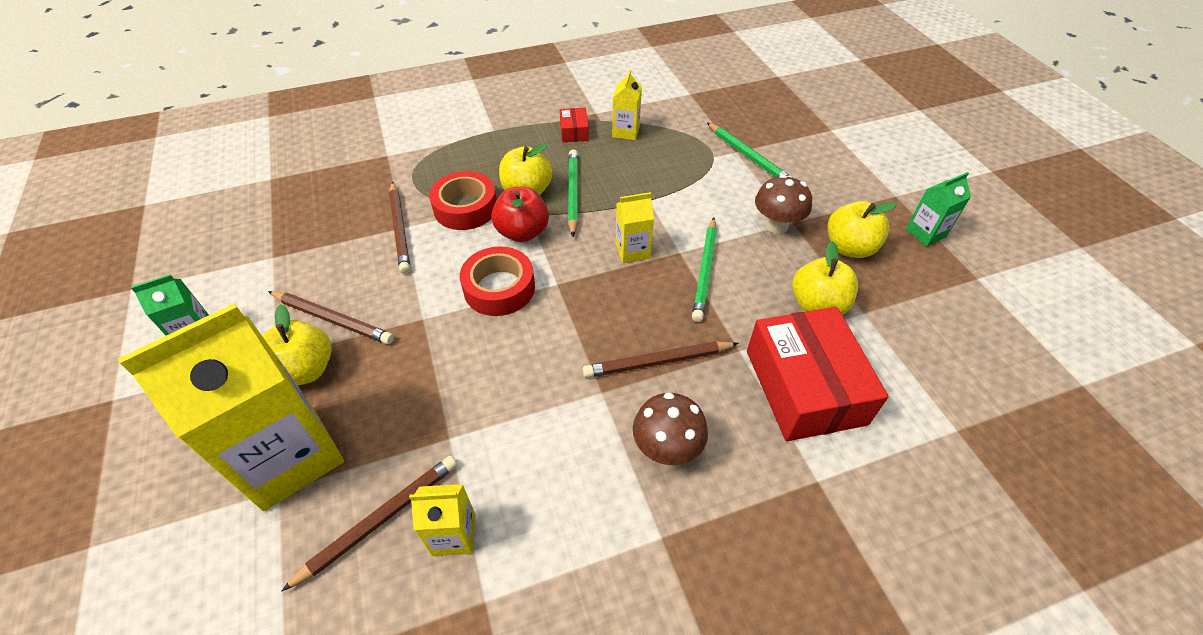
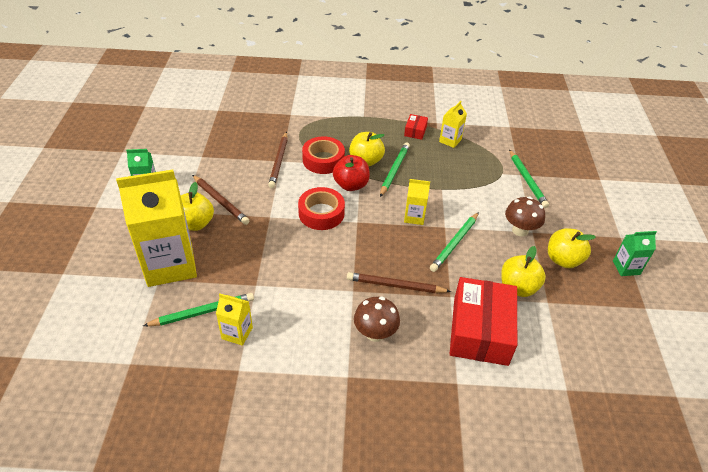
camera: 20 degrees right, 5 degrees down
(380, 520) = (203, 312): brown pencil -> green pencil

